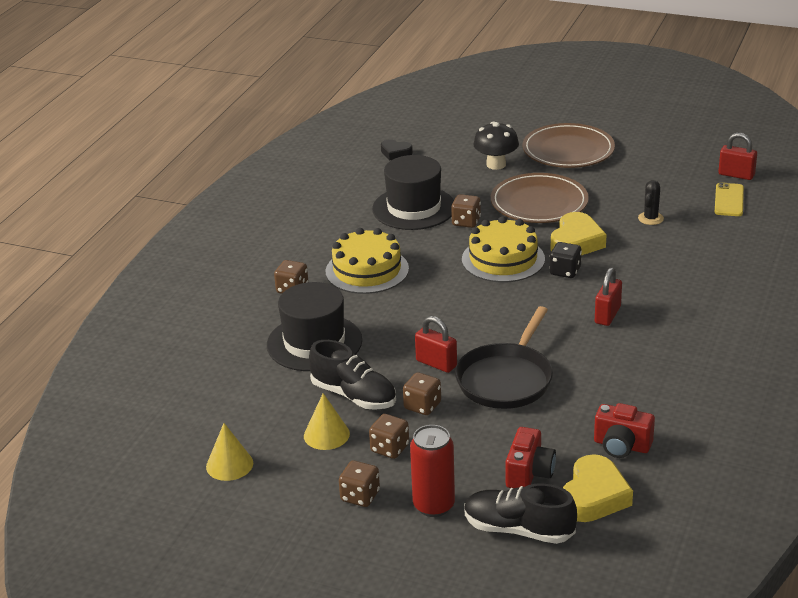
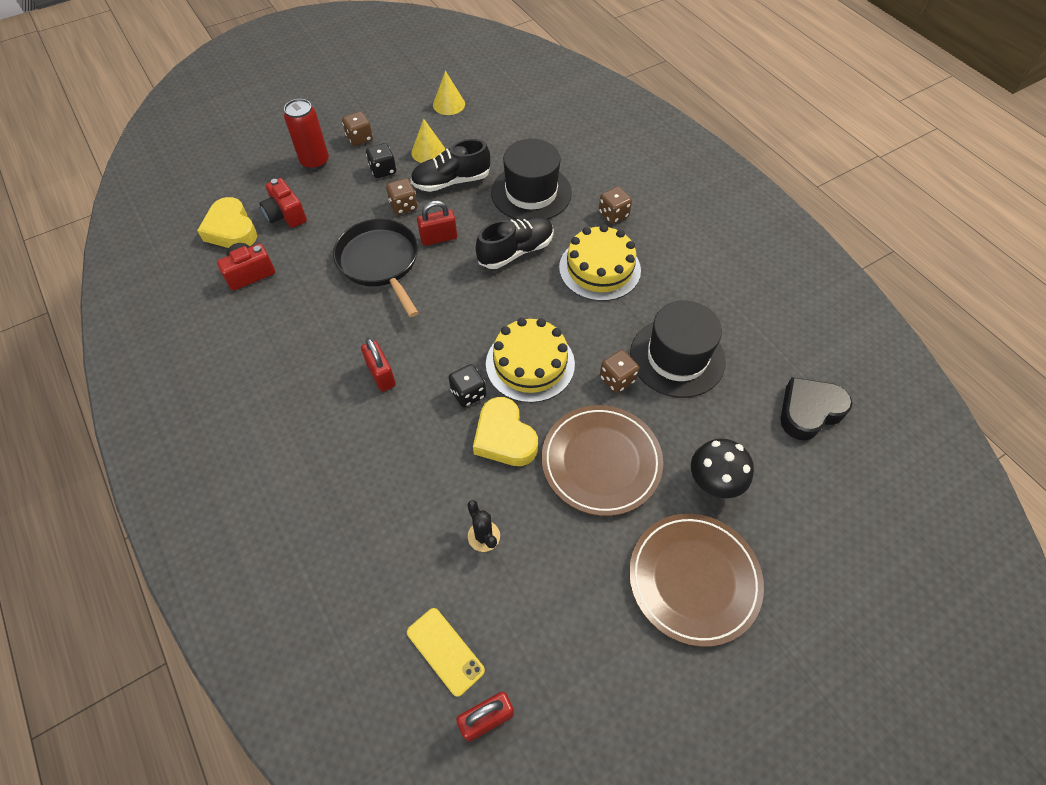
camera: 125 degrees right, 25 degrees up
(389, 448) = (383, 170): brown dice -> black dice
(395, 153) = (809, 411): black heart -> black heart, size x1.73
(518, 530) = (253, 182): black shoe -> black shoe (516, 251)

